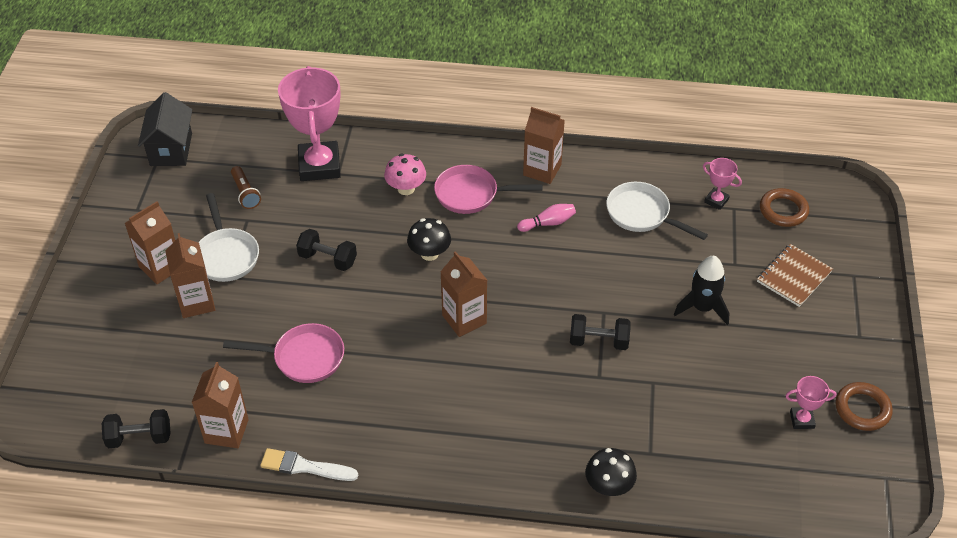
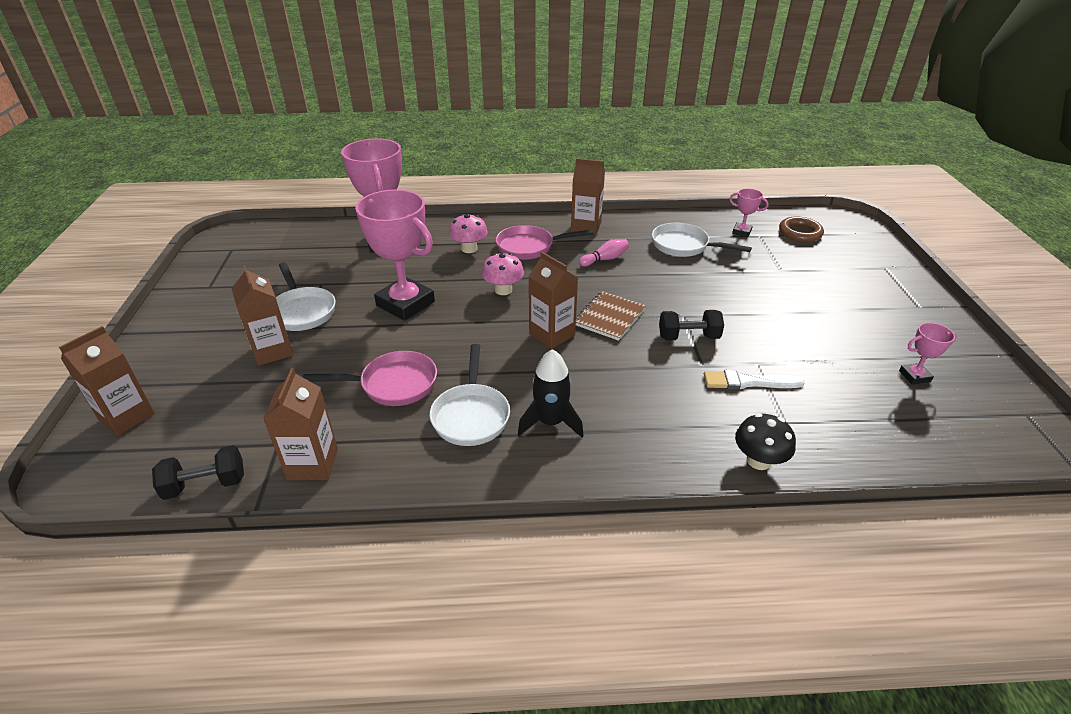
camera: 10 degrees left, 10 degrees down
(161, 267) = (234, 327): brown carton -> brown carton (127, 416)
(171, 149) = (244, 243): black house -> none
(245, 193) = (318, 265): brown flashlight -> none
(304, 467) = (410, 488): white brush -> white brush (747, 382)
(328, 259) = (405, 304): black dumbbell -> pink trophy
(368, 401) = (471, 415): none -> white pan
(429, 253) = (503, 290): black mushroom -> pink mushroom
(702, 308) = (770, 302): black rocket -> black rocket (550, 422)
(794, 276) = (836, 273): brown notebook -> brown notebook (609, 317)
(862, 409) = (963, 361): brown ring -> none

